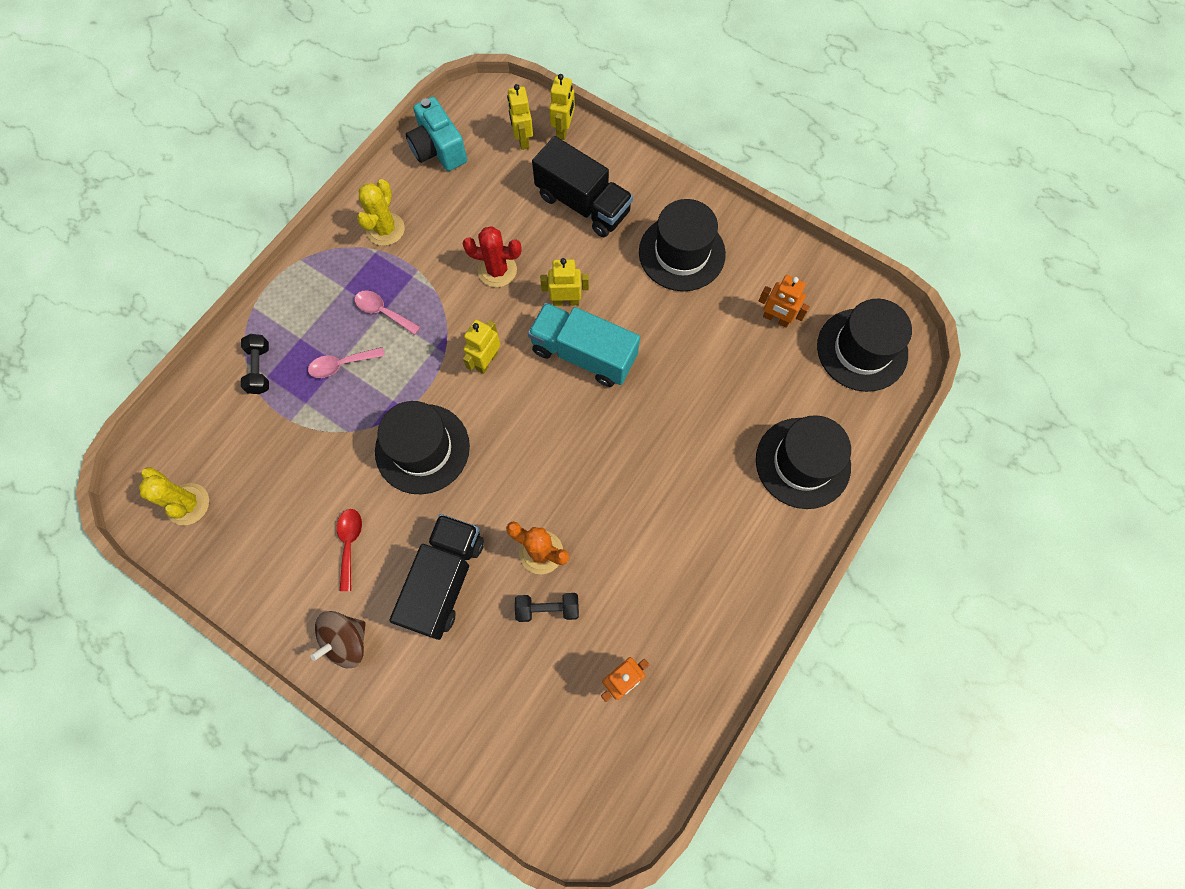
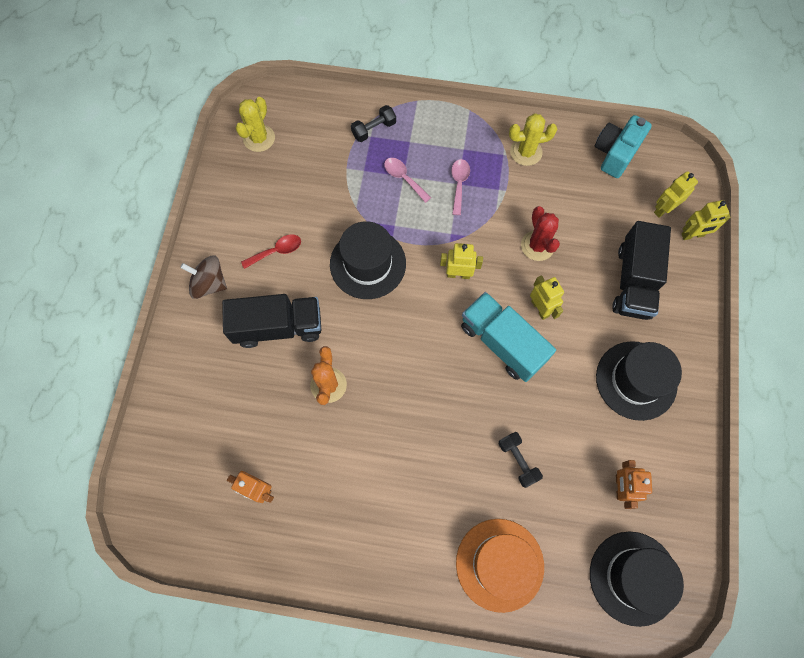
camera: 65 degrees right, 0 degrees up
(547, 608) = (288, 410): black dumbbell -> black dumbbell (518, 461)
(583, 354) = (502, 343): turquoise truck -> turquoise truck turned 45 degrees counterclockwise
(802, 463) = (499, 564): black hat -> orange hat

